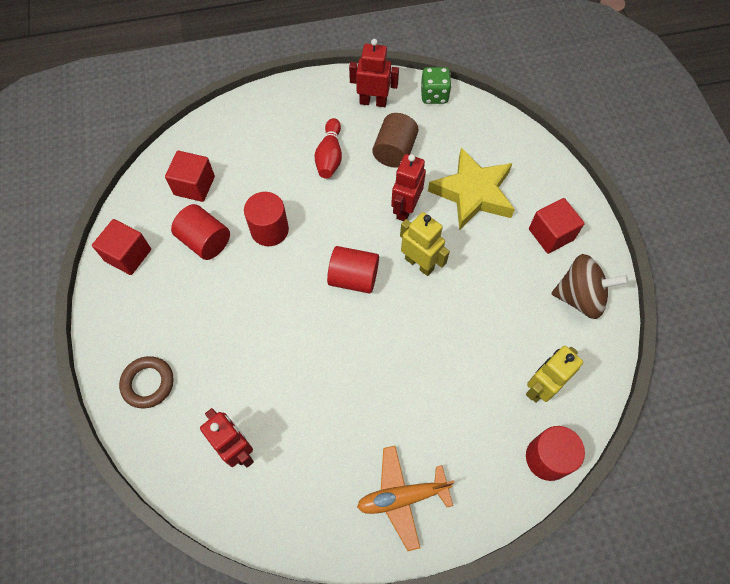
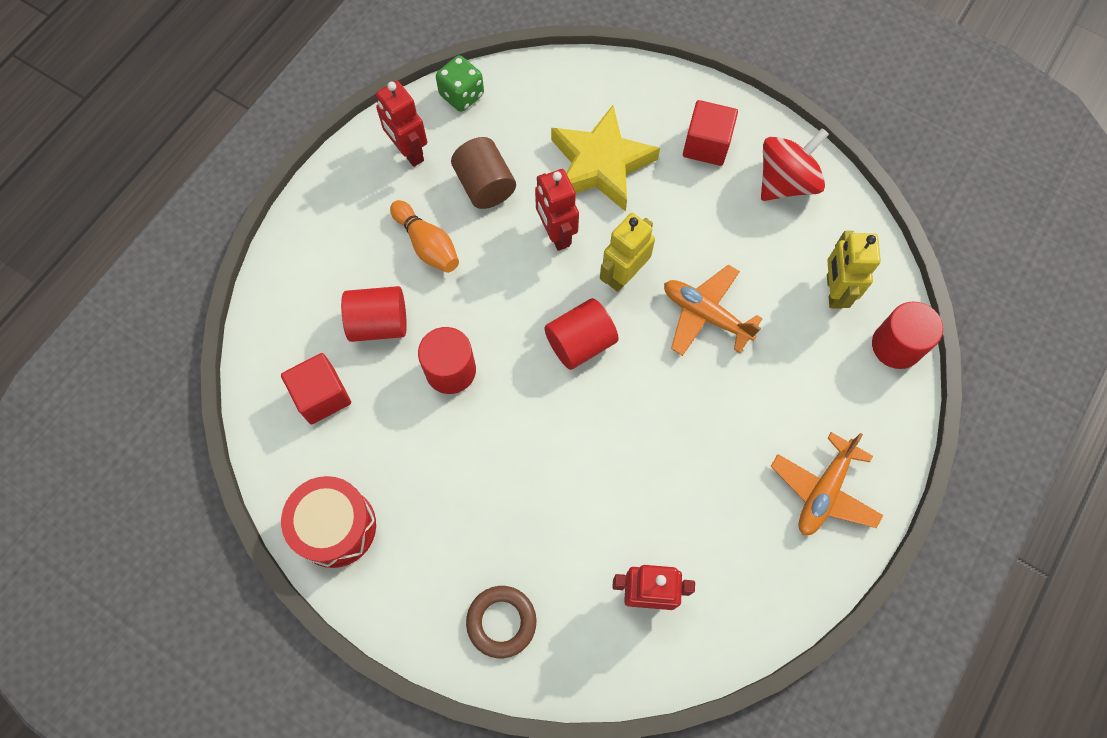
camera: 45 degrees left, 5 degrees up
(128, 255) = (335, 527): red cube -> red drum
(205, 241) = (399, 440): red cylinder -> red cylinder (379, 323)
(330, 156) = (427, 244): red bowling pin -> orange bowling pin
(373, 102) = (409, 152): red robot -> red robot turned 90 degrees counterclockwise
(419, 263) = (624, 275): yellow robot -> yellow robot turned 45 degrees counterclockwise
(443, 328) = (705, 315): none -> orange plane
(580, 297) = (785, 182): brown spinning top -> red spinning top

